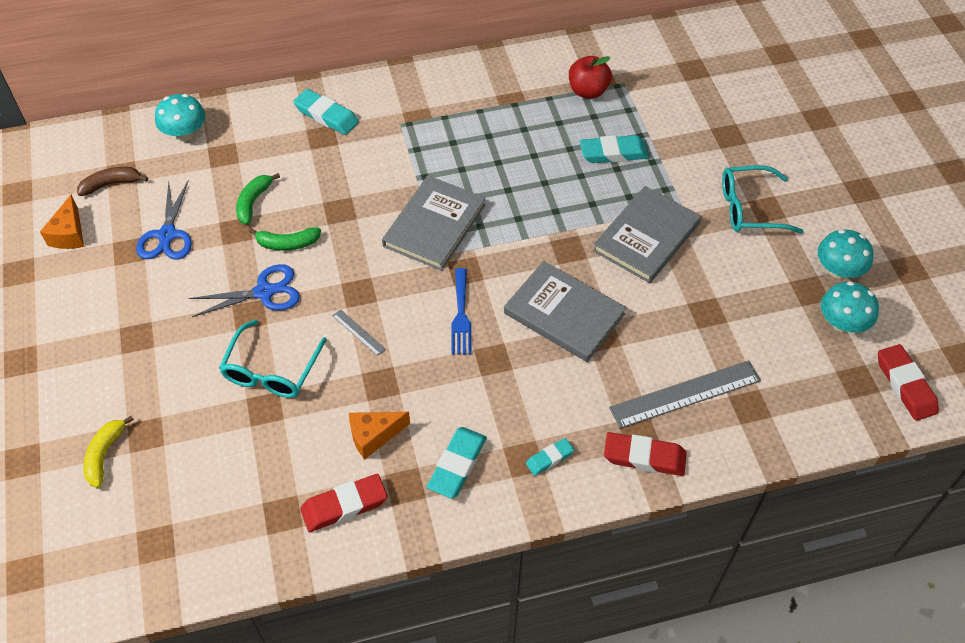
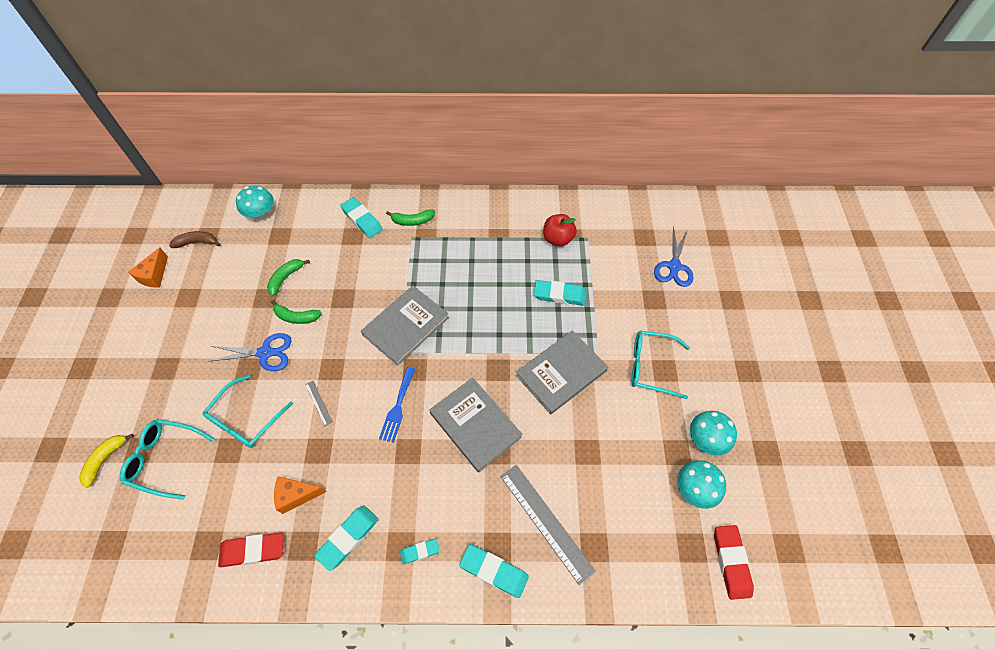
camera: 15 degrees right, 5 degrees up
(167, 235) = (217, 291): blue scissors -> blue scissors (674, 267)
(185, 436) = (165, 459): none -> turquoise glasses
(394, 104) = (412, 221): none -> green banana
(644, 457) = (494, 571): red eraser -> turquoise eraser
(685, 394) = (545, 522): grey ruler -> grey ruler turned 60 degrees clockwise

